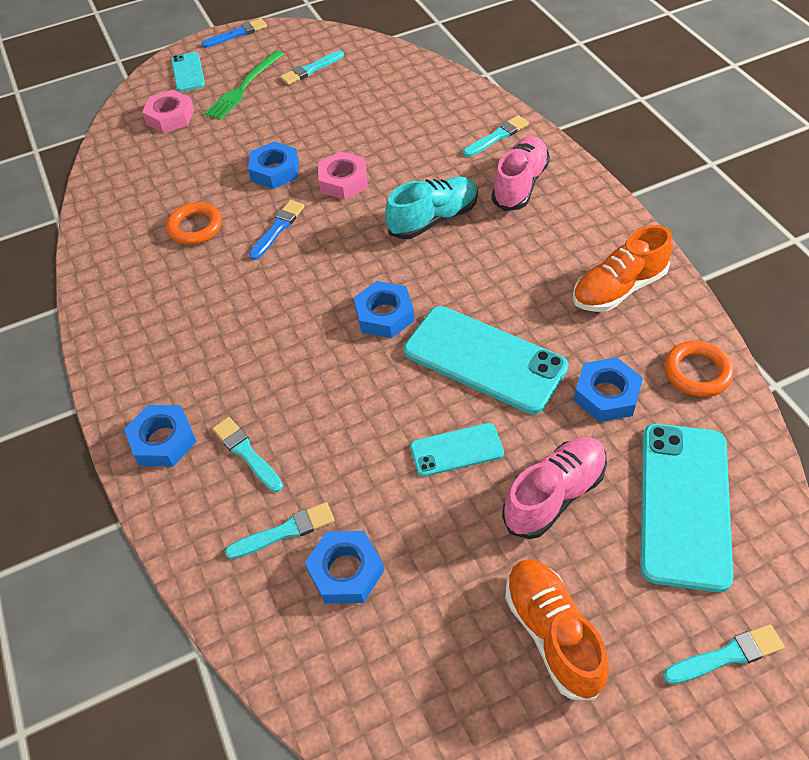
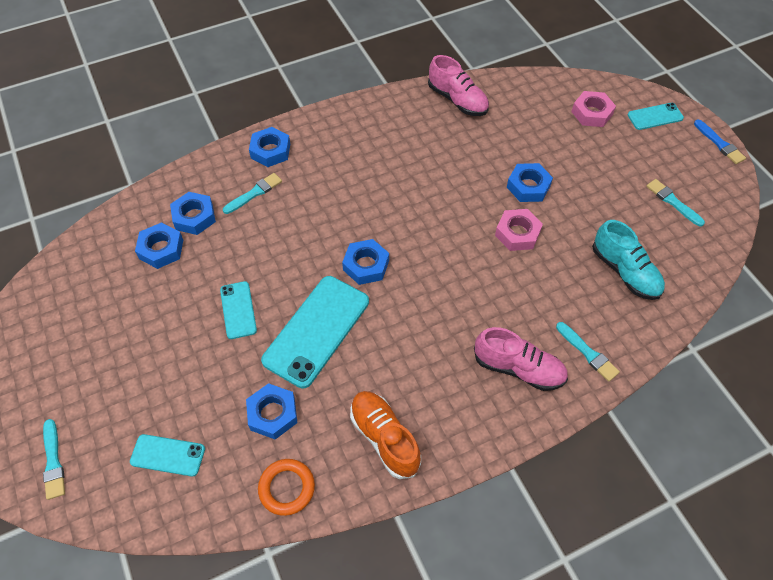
camera: 85 degrees right, 5 degrees up
(195, 227) = (461, 144): orange ring -> none
(244, 87) = (638, 156): green fork -> none
(277, 229) = (460, 193): blue brush -> none
(284, 531) = (194, 217): turquoise brush -> blue nut
(433, 219) = (471, 298): turquoise shoe -> turquoise shoe (625, 272)
(552, 634) = (94, 359): orange shoe -> none
(554, 495) = (191, 369): pink shoe -> pink shoe (457, 100)
(684, 504) = (168, 455): turquoise phone -> turquoise phone, size x0.53

